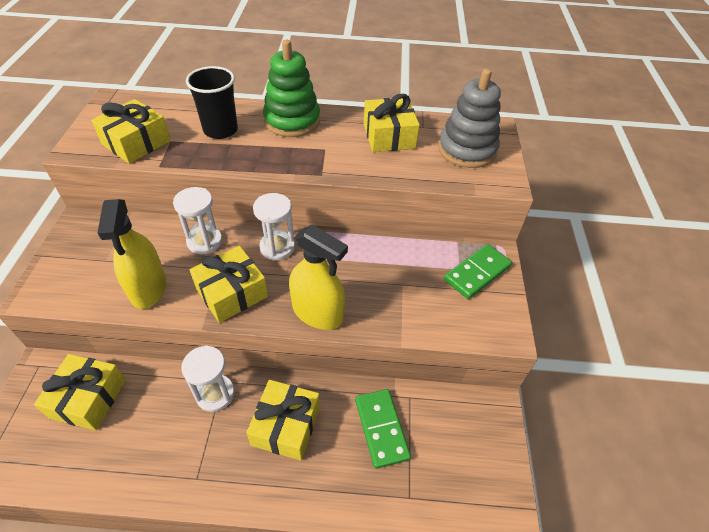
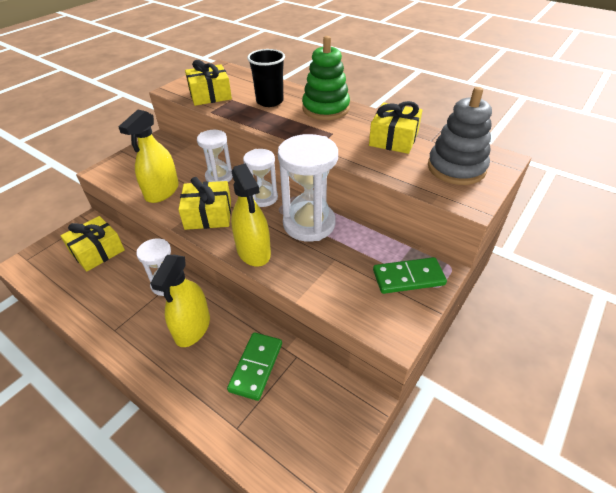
camera: 35 degrees right, 5 degrees down
(286, 426) = (192, 328): yellow gift -> yellow spray bottle
(348, 257) = (309, 224): none -> white hourglass

